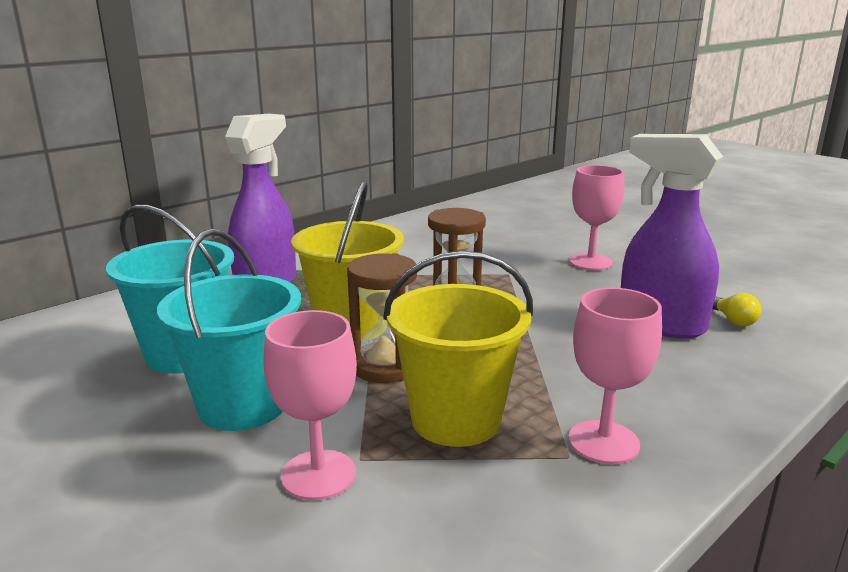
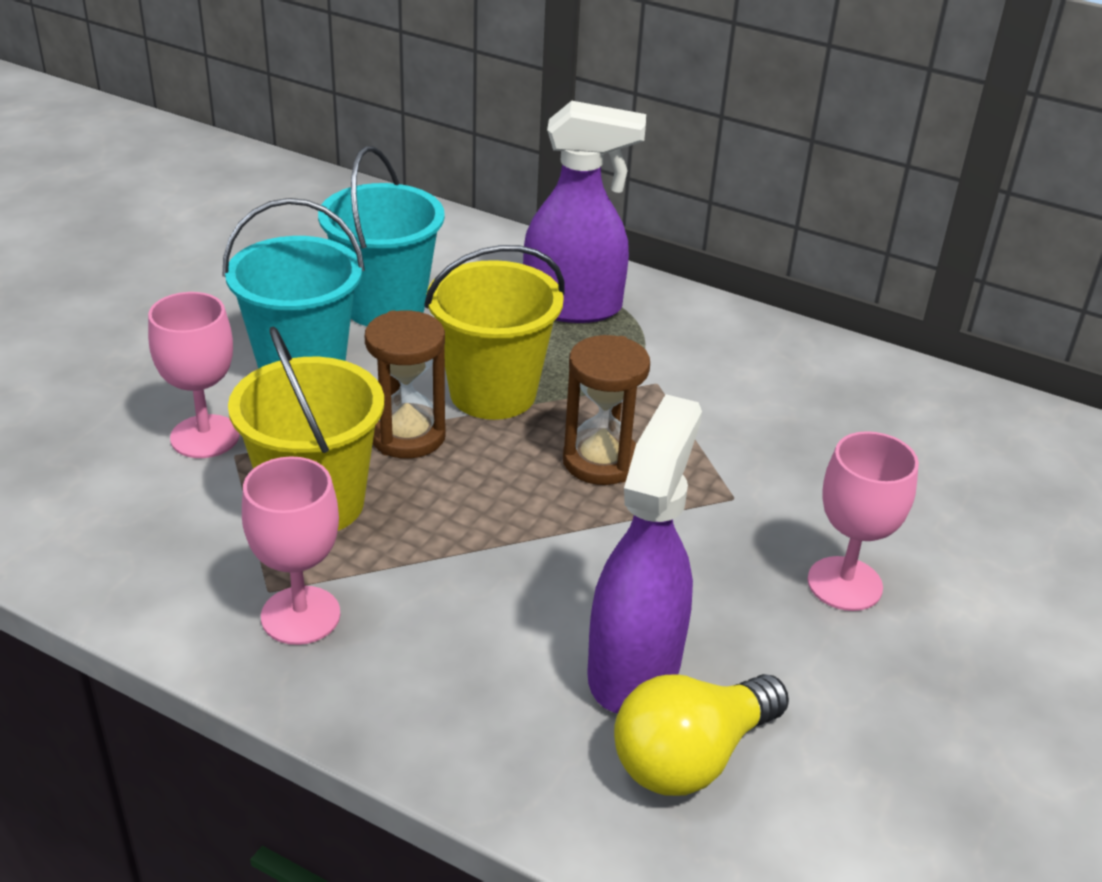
camera: 70 degrees right, 15 degrees up
(733, 320) = (691, 757): yellow light bulb -> yellow light bulb, size x2.07

